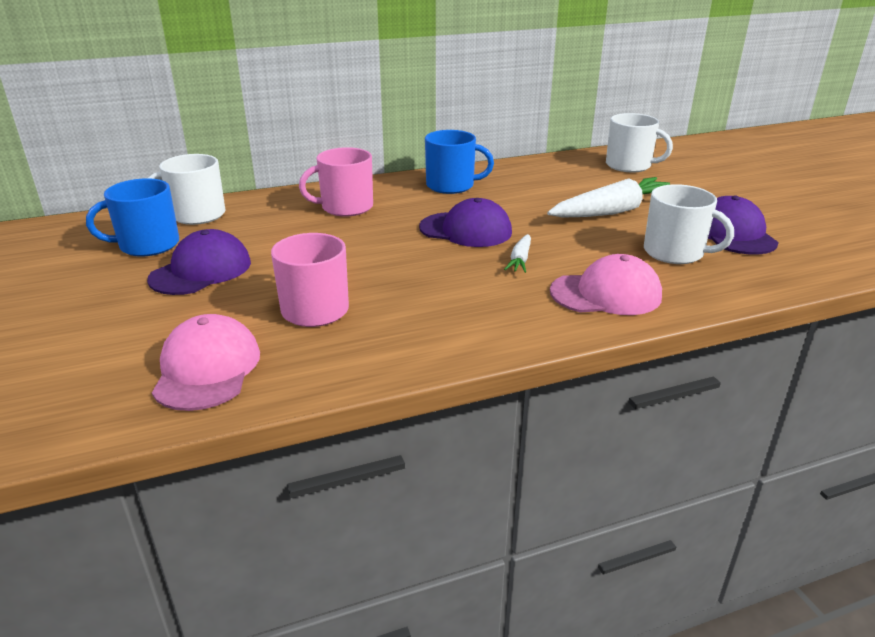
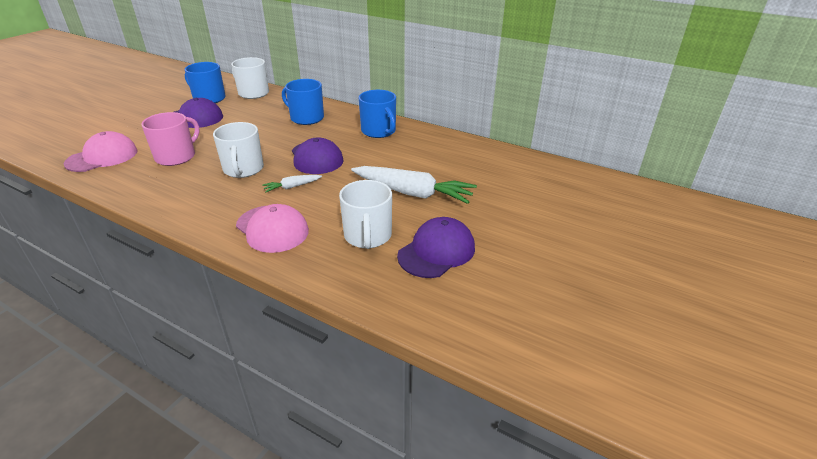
camera: 50 degrees right, 5 degrees up
(345, 207) = (306, 118): pink mug -> blue mug
(629, 165) = (515, 173): white mug -> white mug (243, 169)

